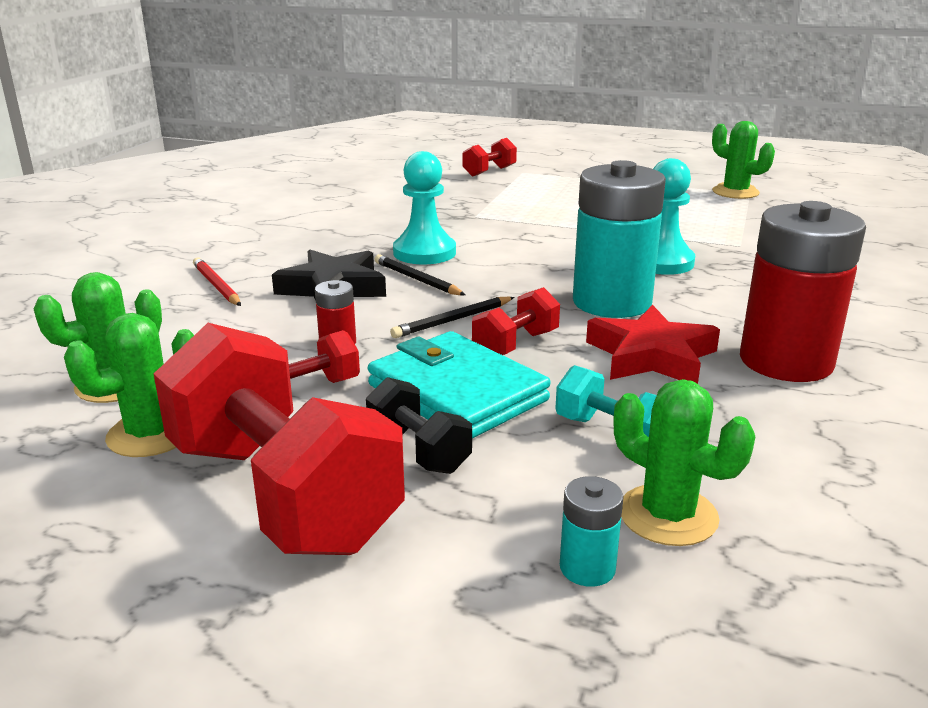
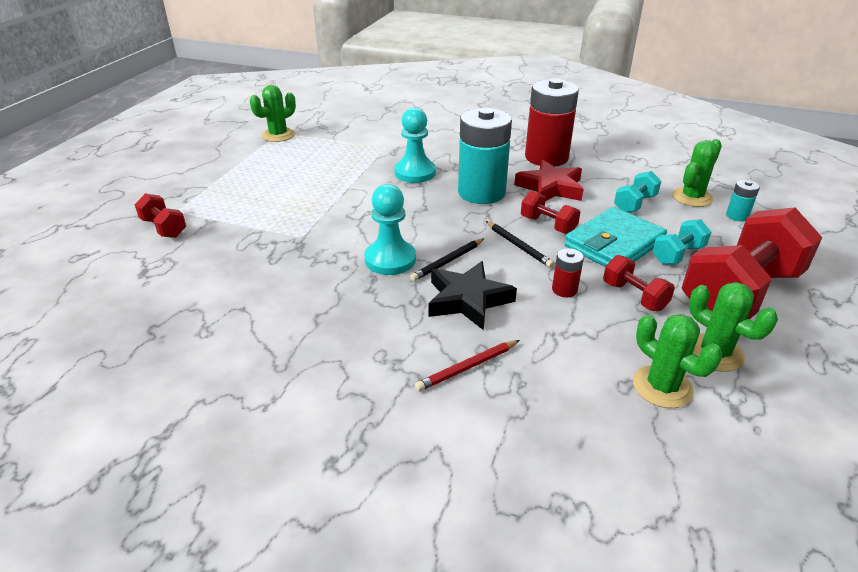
camera: 90 degrees left, 10 degrees up
(418, 450) = (677, 255): black dumbbell -> turquoise dumbbell

